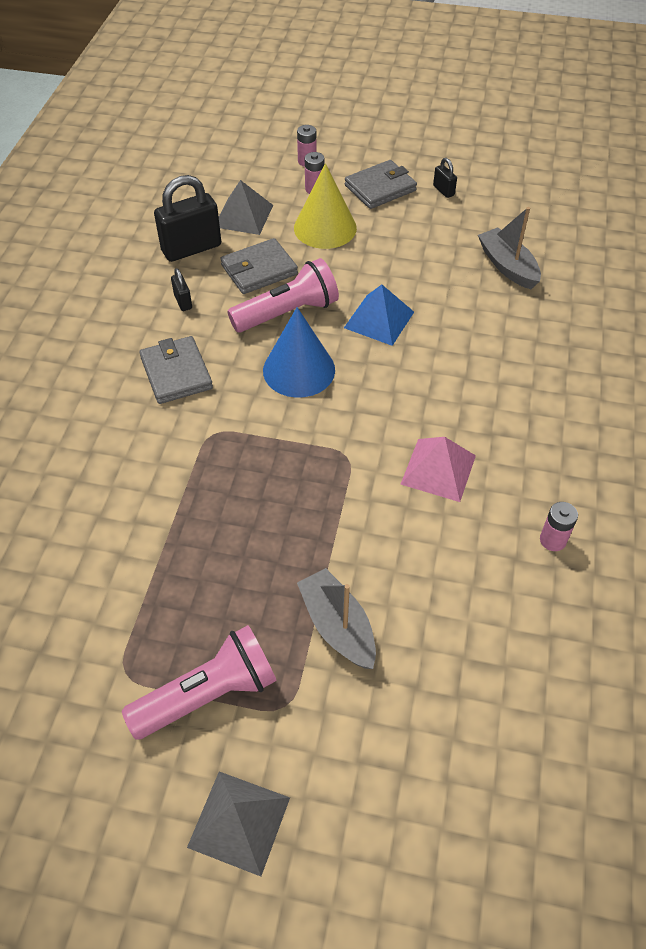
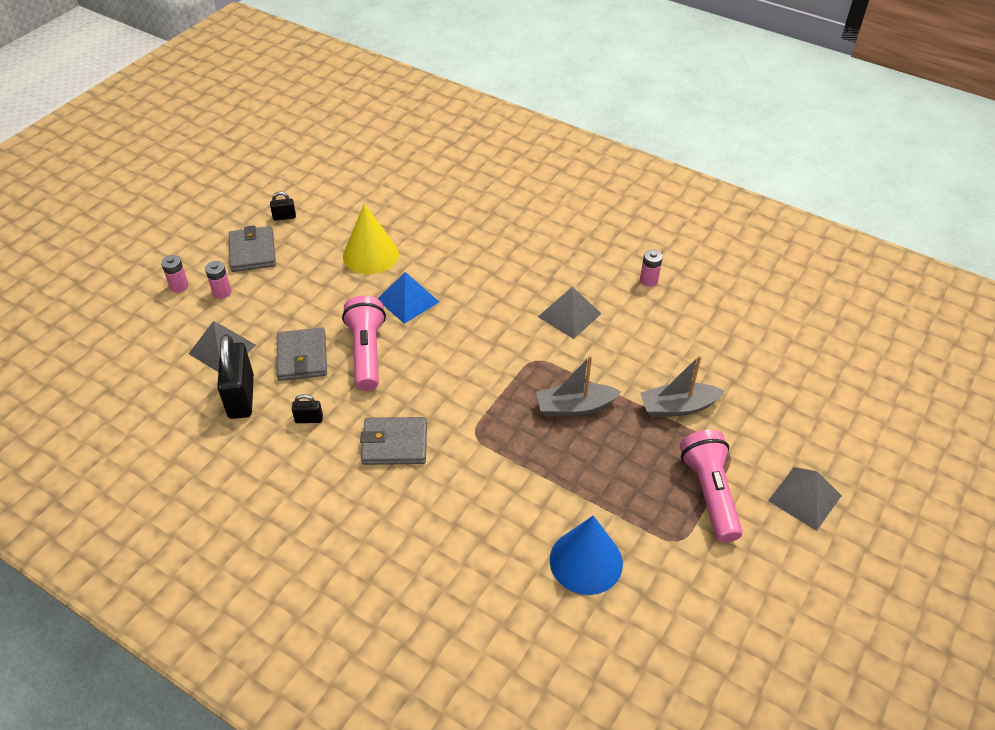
camera: 70 degrees left, 5 degrees down
(299, 370) = (435, 363): blue cone -> blue cone (586, 561)
(325, 228) = (278, 300): yellow cone -> yellow cone (370, 254)
(438, 469) = (569, 315): pink pyramid -> grey pyramid
(507, 266) = (395, 213): grey boat -> grey boat (574, 407)

